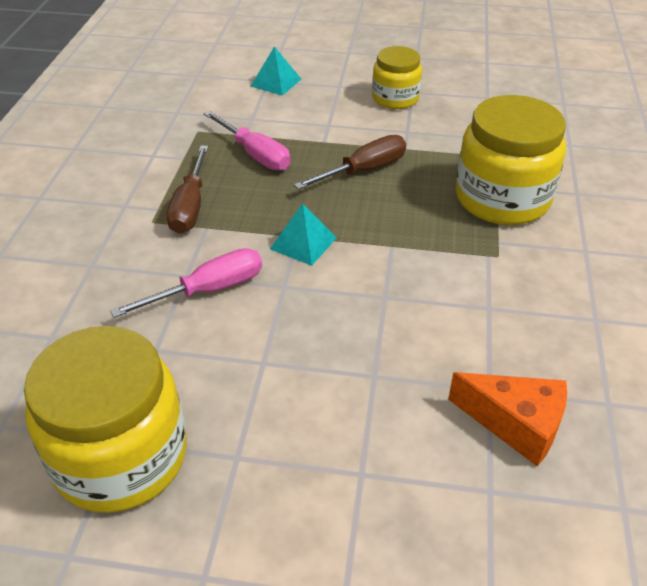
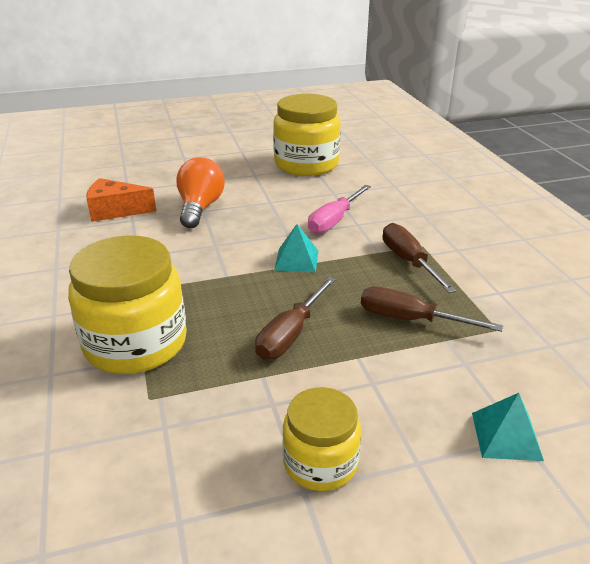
camera: 155 degrees right, 10 degrees down
(255, 154) = (410, 319): pink screwdriver -> brown screwdriver
(376, 383) = (200, 208): none -> orange light bulb

